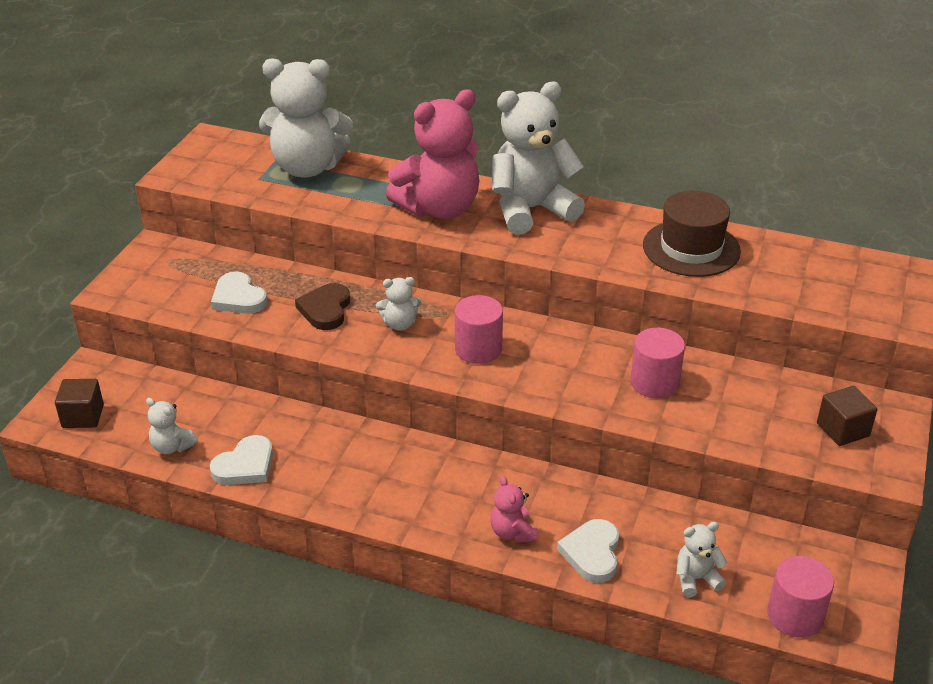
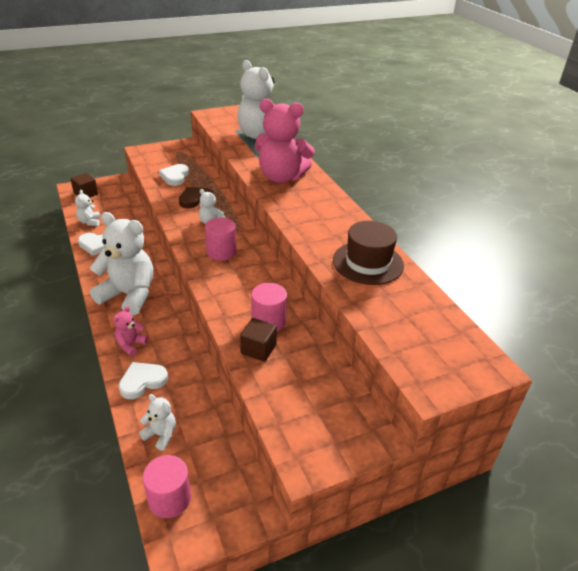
camera: 45 degrees right, 0 degrees up
(531, 210) = (321, 200): white teddy bear -> white teddy bear (129, 295)
(842, 430) = (322, 421): brown cube -> brown cube (258, 349)

